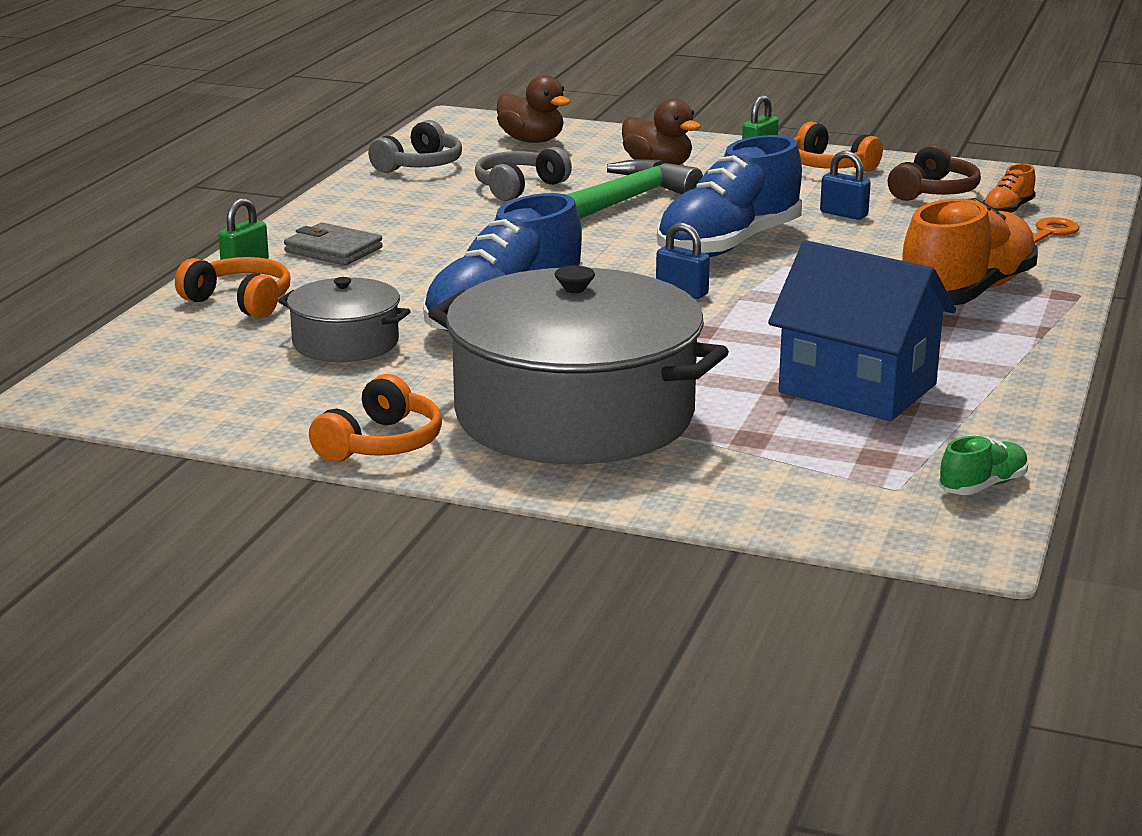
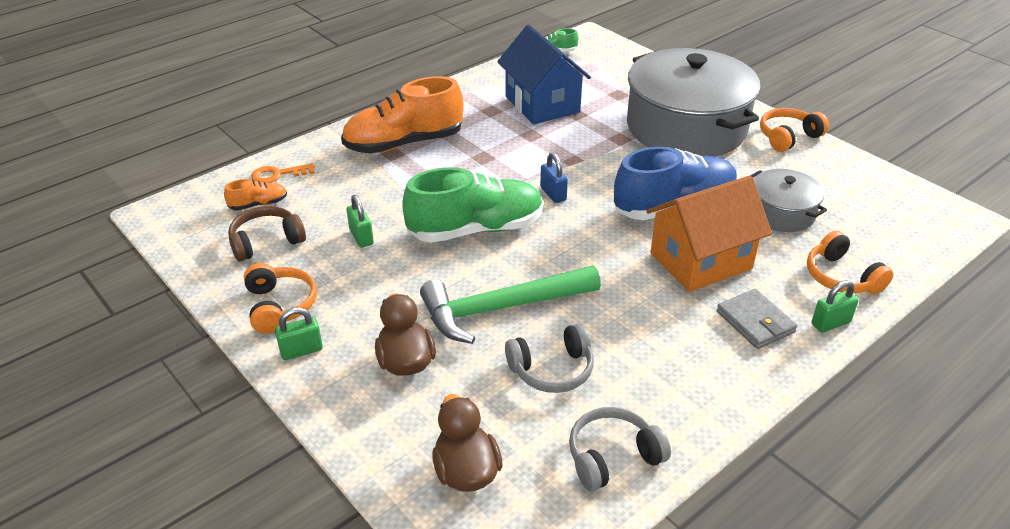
camera: 150 degrees left, 15 degrees up
(428, 278) = (700, 261): none -> orange house
(729, 245) = (476, 229): blue shoe -> green shoe
(843, 214) = (361, 237): blue padlock -> green padlock

